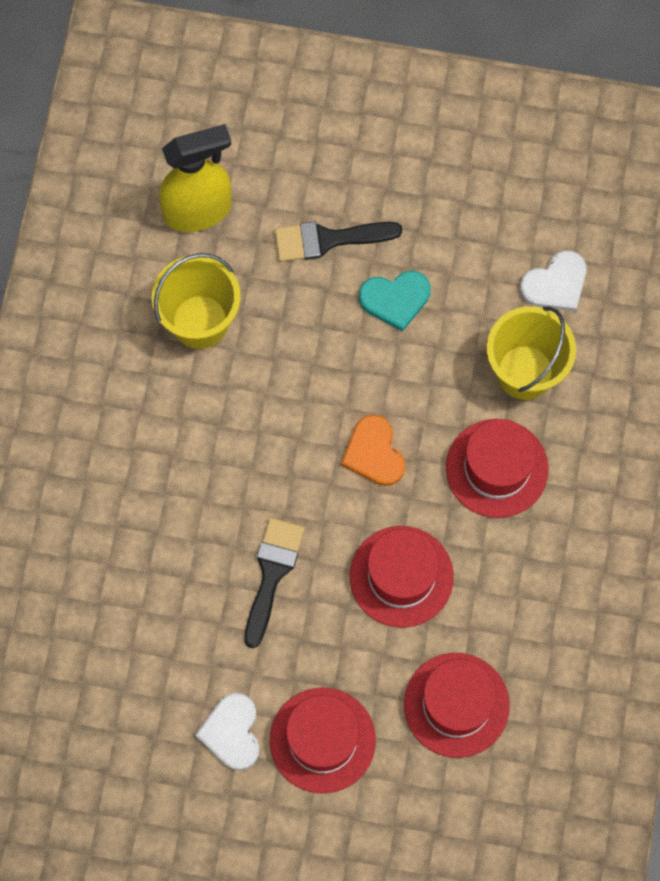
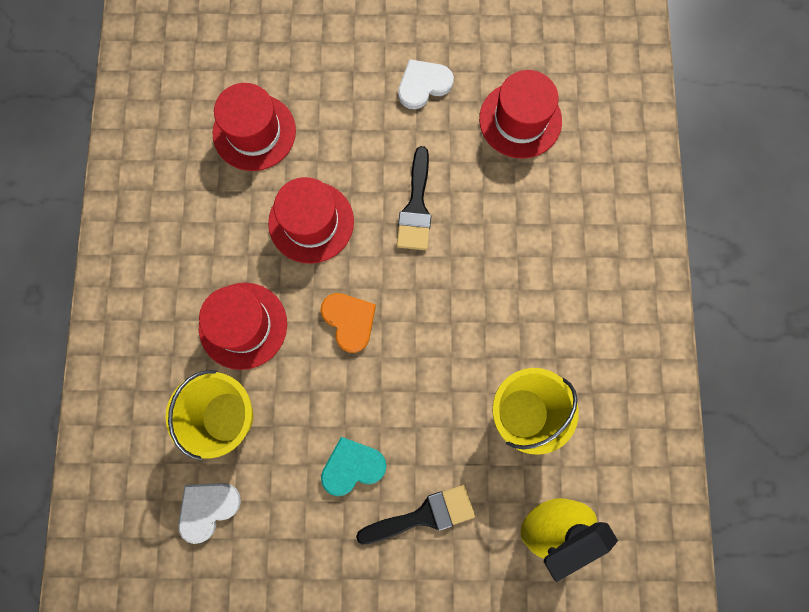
camera: 170 degrees right, 5 degrees up
(232, 732) = (423, 85): white heart -> white heart turned 105 degrees counterclockwise
(322, 740) = (353, 90): red hat -> red hat (520, 120)

